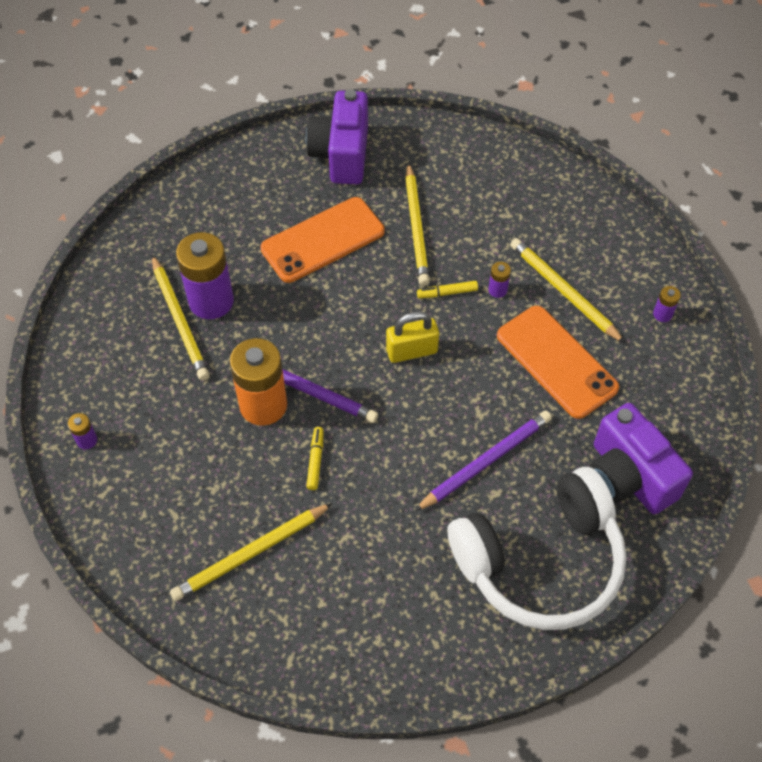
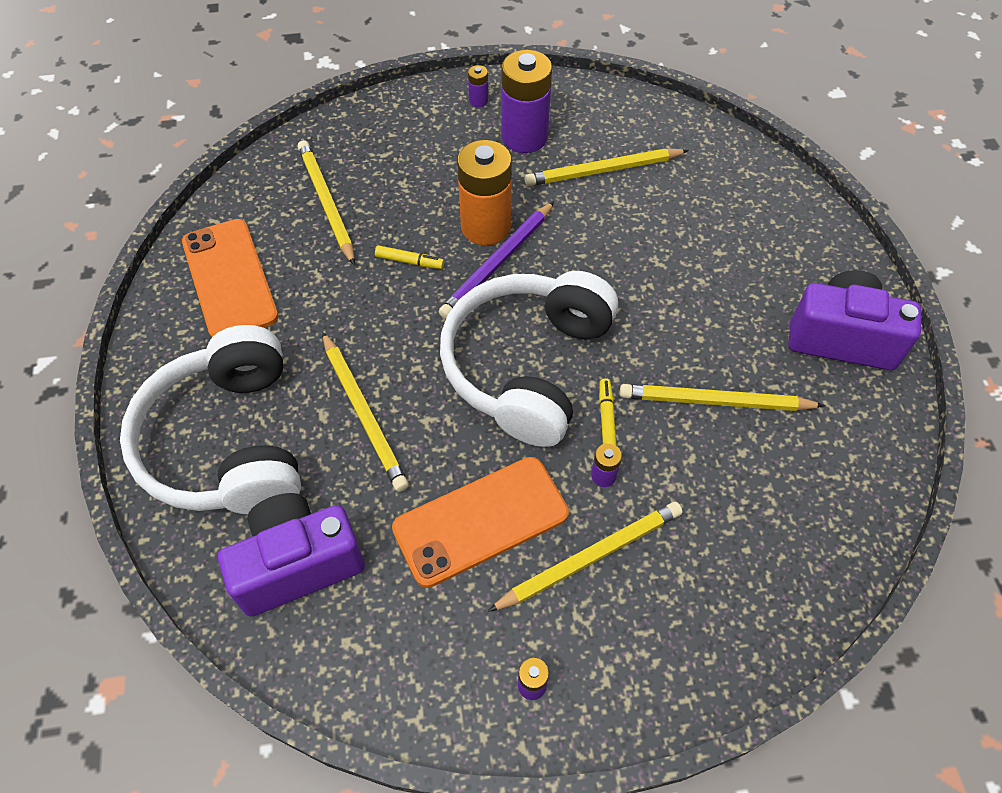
camera: 100 degrees right, 0 degrees up
(211, 301) = (624, 196): purple battery -> purple battery (524, 137)
(323, 240) = (701, 302): orange phone -> orange phone (229, 279)
(411, 351) = (527, 366): yellow padlock -> white headphones
(485, 462) = (363, 413): purple pencil -> yellow pencil

